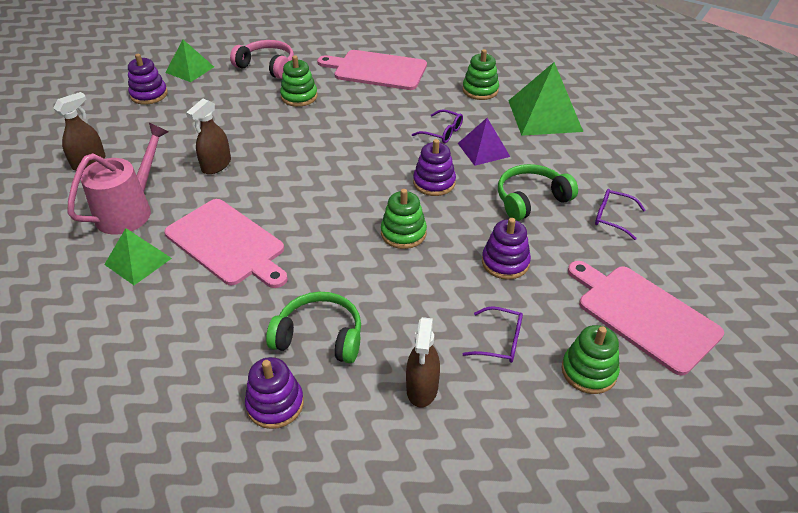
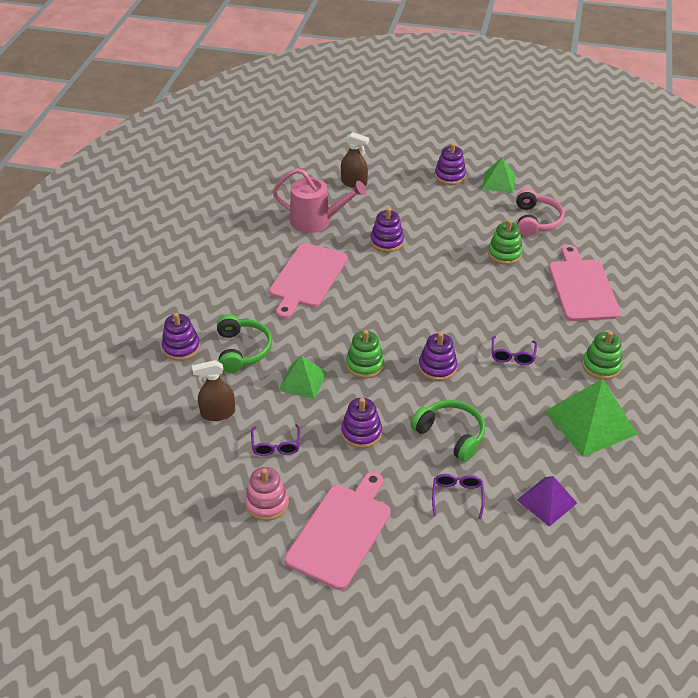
camera: 70 degrees right, 0 degrees up
(138, 261) = (271, 244): green pyramid -> green pyramid (302, 381)
(216, 165) = (387, 242): brown spray bottle -> purple stacking toy
(483, 150) = (504, 389): purple pyramid -> purple pyramid (546, 501)
(589, 371) = (267, 503): green stacking toy -> pink stacking toy

